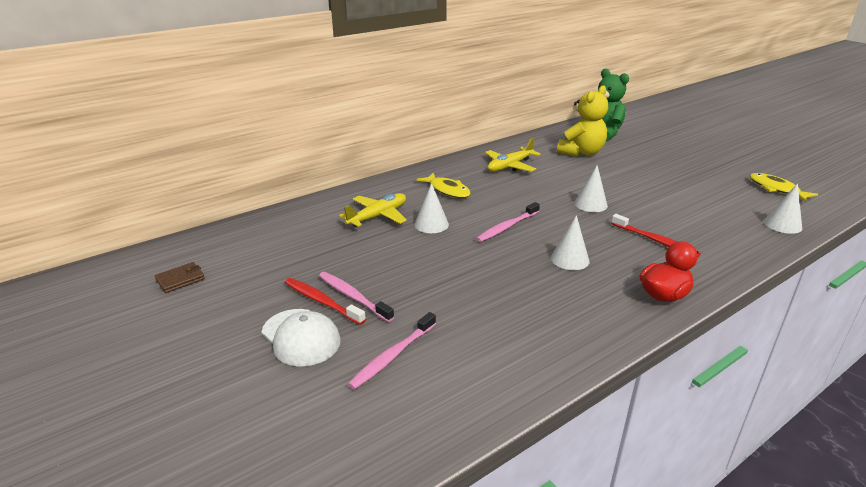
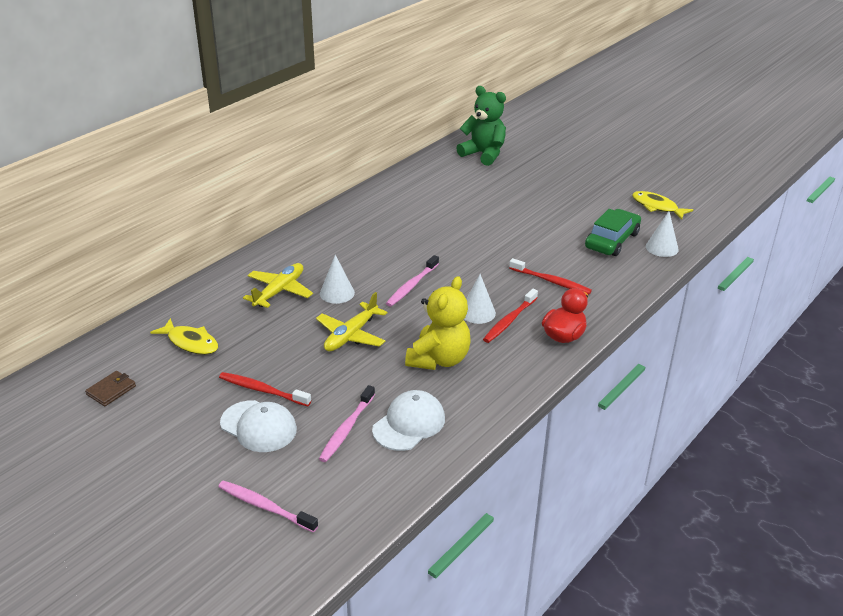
camera: 15 degrees left, 5 degrees up
(353, 297) = (290, 381): pink toothbrush -> pink toothbrush (265, 507)
(447, 190) = (340, 250): yellow fish -> yellow fish (190, 342)
(464, 362) = (409, 424): none -> white cap
(510, 166) = (396, 210): yellow plane -> yellow plane (351, 335)
(581, 152) = (466, 183): yellow teddy bear -> yellow teddy bear (439, 359)
(590, 204) = (486, 248): white cone -> none
(603, 271) = (509, 320): none -> red toothbrush
(726, 212) = (612, 240): none -> green car

